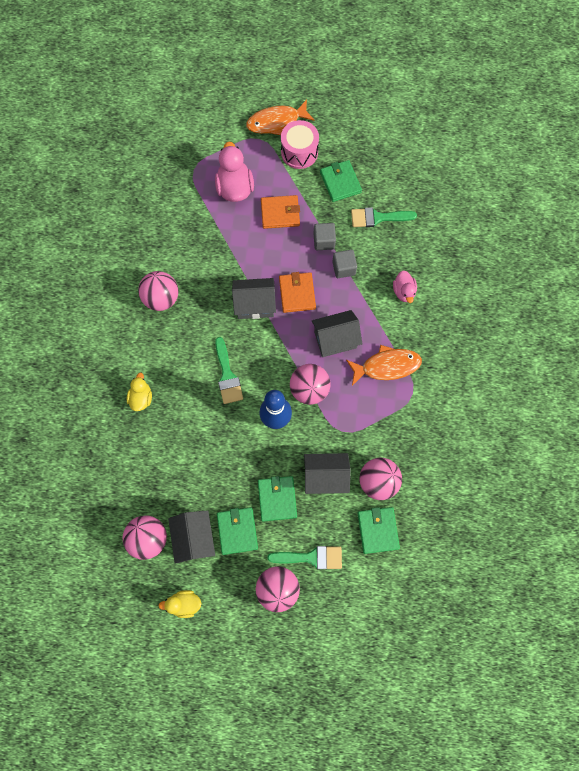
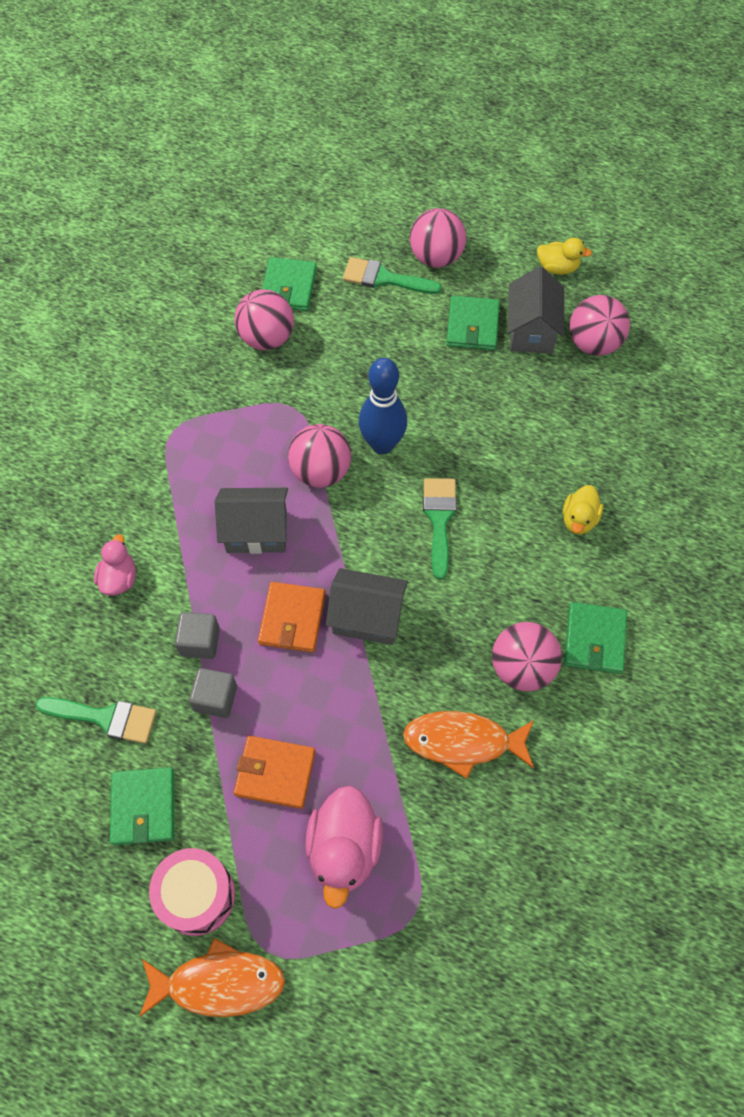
camera: 165 degrees left, 10 degrees down
(277, 499) = (409, 349): green wallet -> green wallet (594, 639)
(325, 476) = (335, 359): grey house -> none
(386, 366) = (194, 475): orange fish -> orange fish (463, 742)

